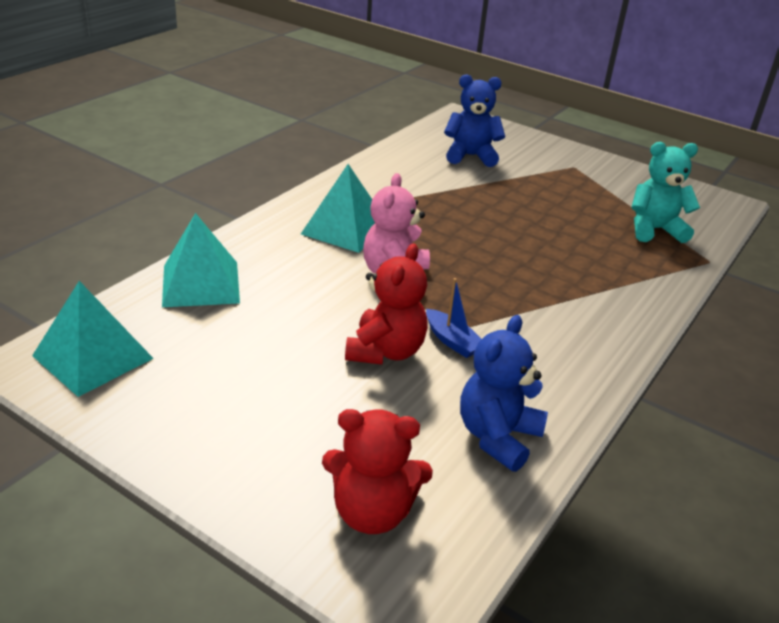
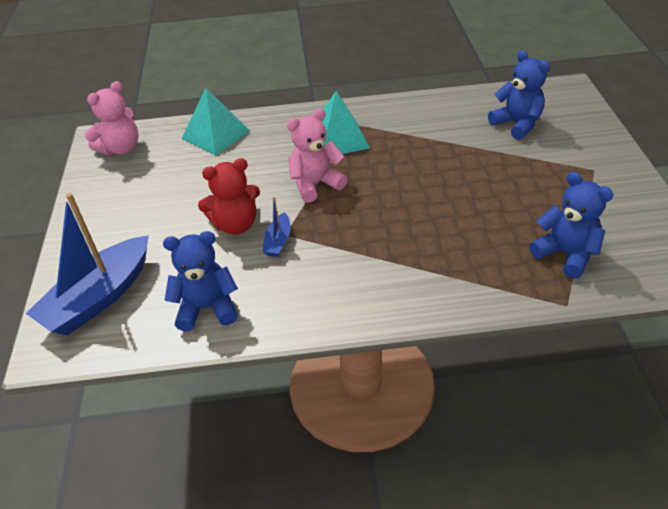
camera: 55 degrees right, 10 degrees up
(93, 357) = (121, 148): turquoise pyramid -> pink teddy bear
(372, 512) = (99, 297): red teddy bear -> blue boat
(654, 230) = (565, 254): turquoise teddy bear -> blue teddy bear

